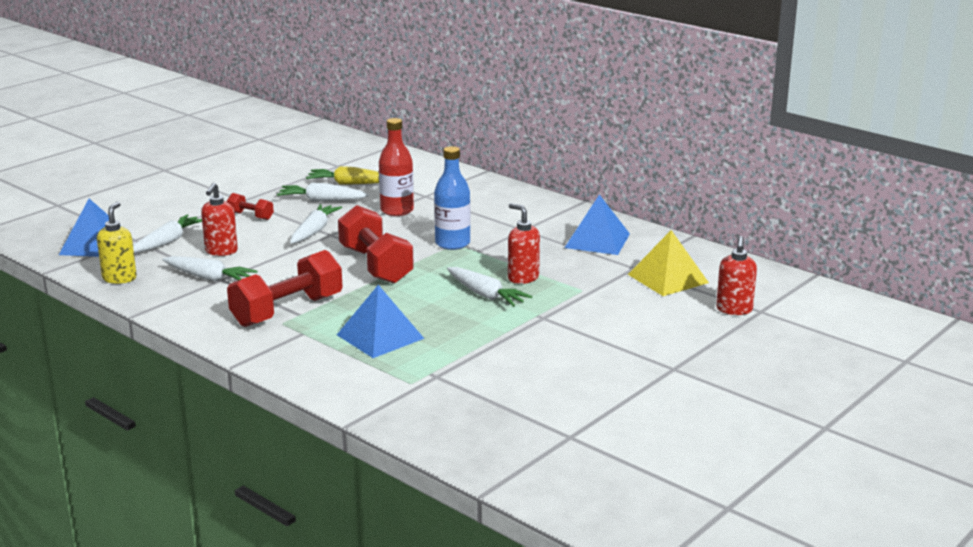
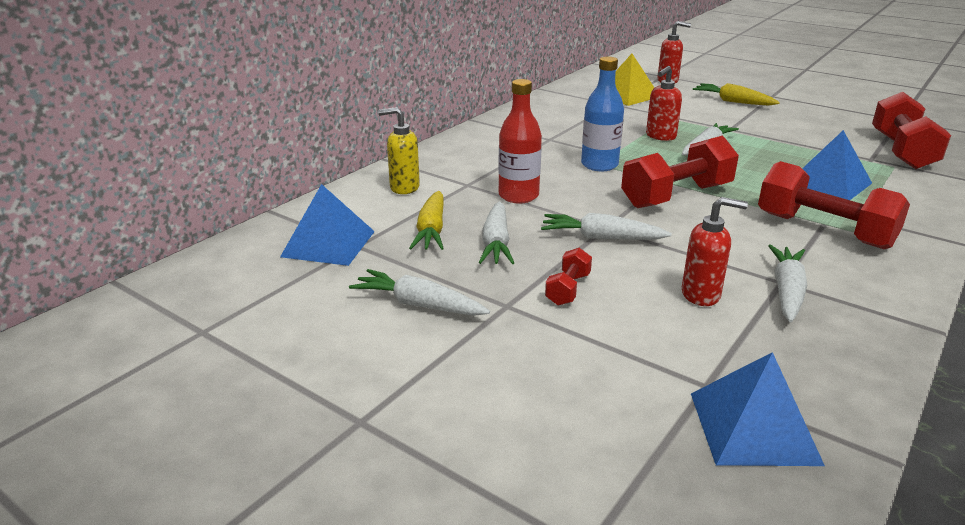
camera: 95 degrees left, 5 degrees up
(119, 278) = (851, 368): yellow soap dispenser -> yellow soap dispenser (404, 188)
(167, 242) = (697, 348): white carrot -> white carrot (419, 305)
(453, 401) = (902, 151): none -> red dumbbell
(597, 240) = (563, 114): blue pyramid -> blue pyramid (328, 243)
(644, 336) = (733, 102): none -> yellow carrot

